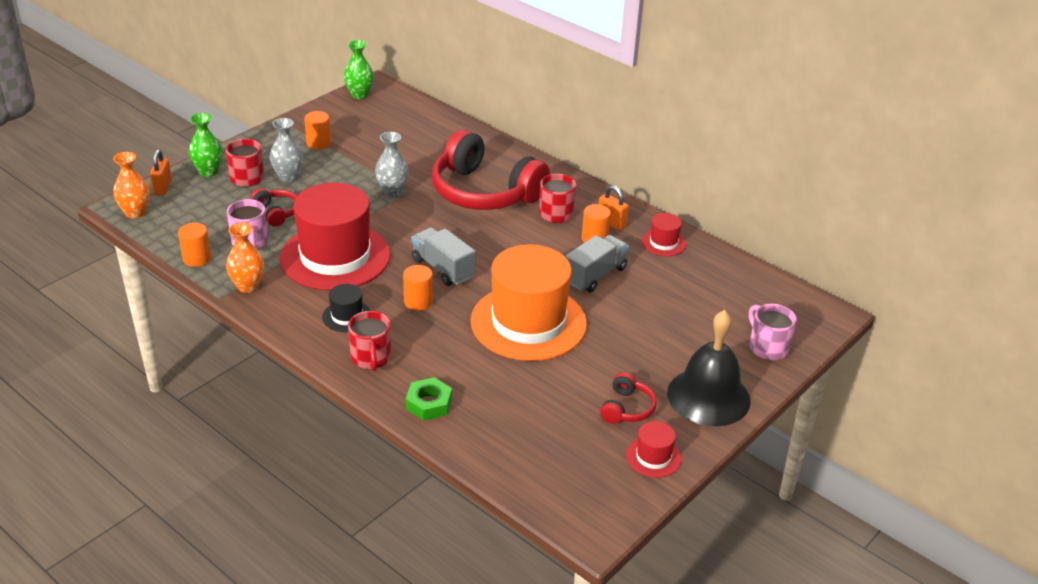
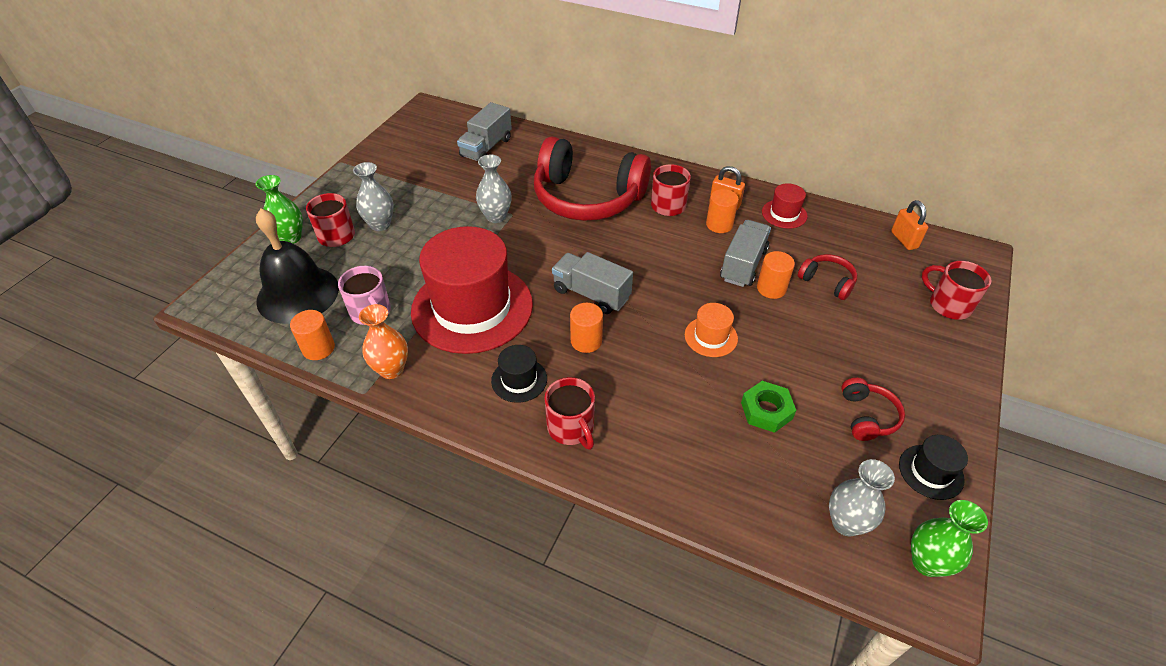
camera: 15 degrees left, 10 degrees up
(135, 213) = (225, 306): orange vase -> none
(163, 187) = (246, 268): orange padlock -> orange padlock (904, 240)
(276, 212) = (385, 269): red headphones -> red headphones (827, 282)
(318, 143) = (396, 180): orange cylinder -> orange cylinder (771, 288)
(359, 95) = (414, 120): green vase -> green vase (927, 562)
(414, 131) = (486, 148): none -> grey truck
(429, 404) = (664, 472): green nut -> green nut (766, 410)
(528, 322) = (711, 337): orange hat -> orange hat, size x0.42
(555, 471) = (846, 523): none -> grey vase
(653, 457) = (931, 472): red hat -> black hat
(708, 396) = (934, 378): black bell -> black bell (298, 294)
(767, 347) = (948, 305): pink mug -> red mug

